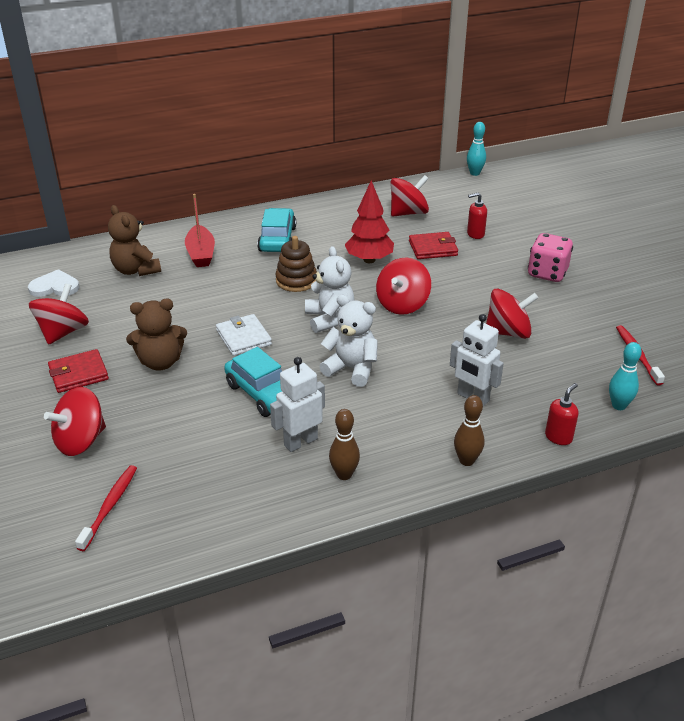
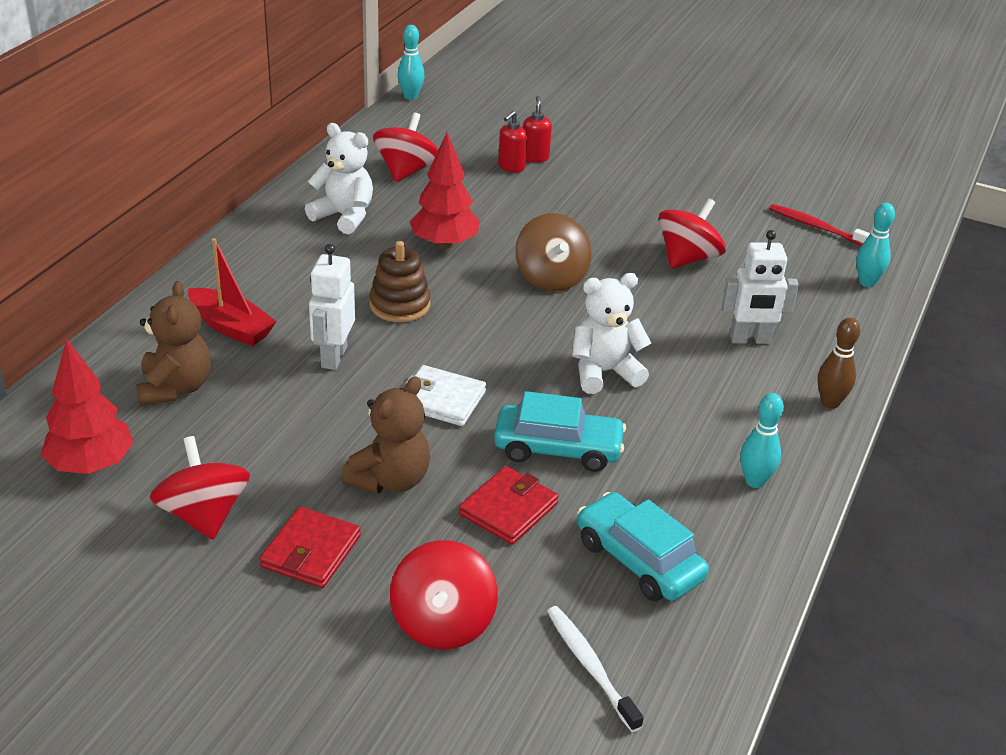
camera: 45 degrees left, 0 degrees up
(55, 287) = (91, 465): white heart -> red tree
(109, 507) = (590, 667): red toothbrush -> white toothbrush
(136, 270) = (175, 388): brown teddy bear -> brown teddy bear turned 105 degrees counterclockwise
(277, 239) = (301, 266): turquoise car -> turquoise car (638, 560)
(300, 442) = (669, 475): white robot -> white robot (333, 357)
(329, 319) = (502, 331): white teddy bear -> white teddy bear (344, 216)
(344, 474) = (754, 481): brown bowling pin -> turquoise bowling pin
(402, 304) = (551, 277): red spinning top -> brown spinning top
(433, 248) = (491, 201): red wallet -> red wallet (508, 509)
(547, 273) = (636, 180): pink dice -> none
(558, 437) = (865, 337): red soap dispenser -> red soap dispenser (535, 157)

